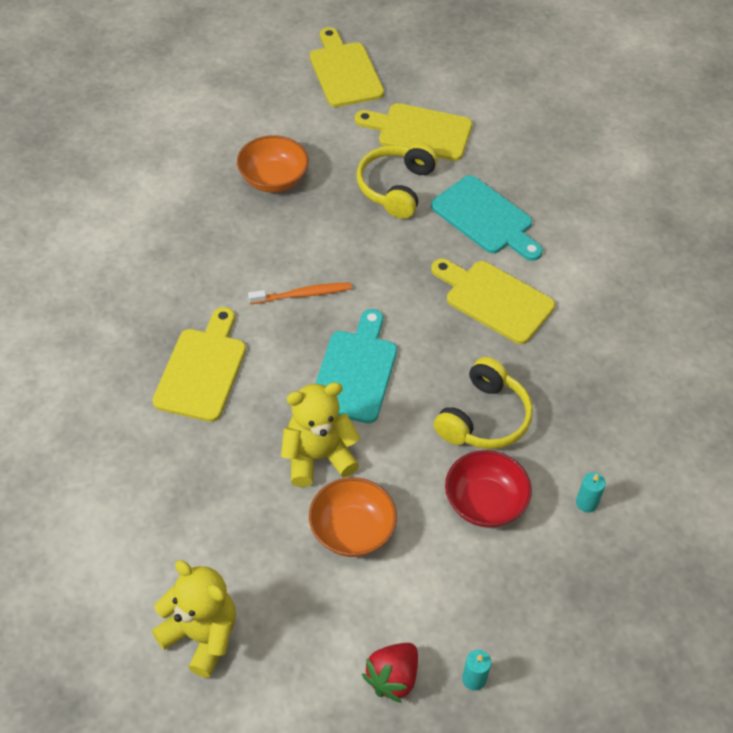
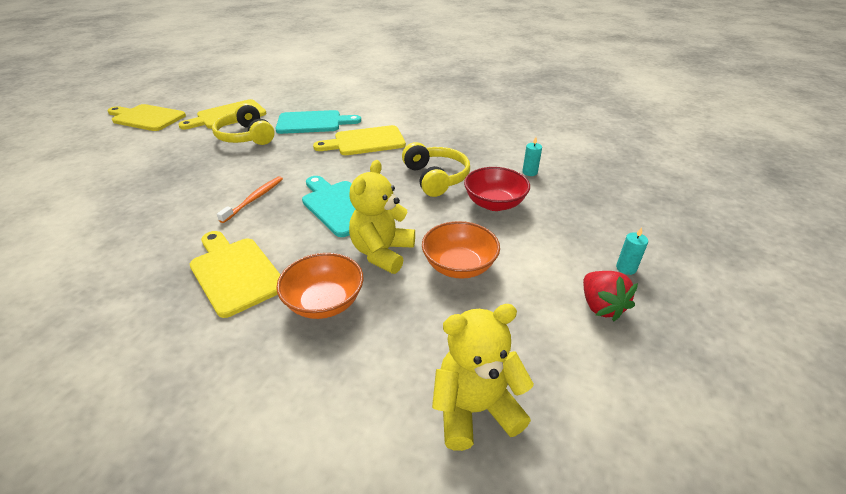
camera: 50 degrees left, 15 degrees down
(273, 179) = (158, 170): orange bowl -> orange bowl (324, 302)

